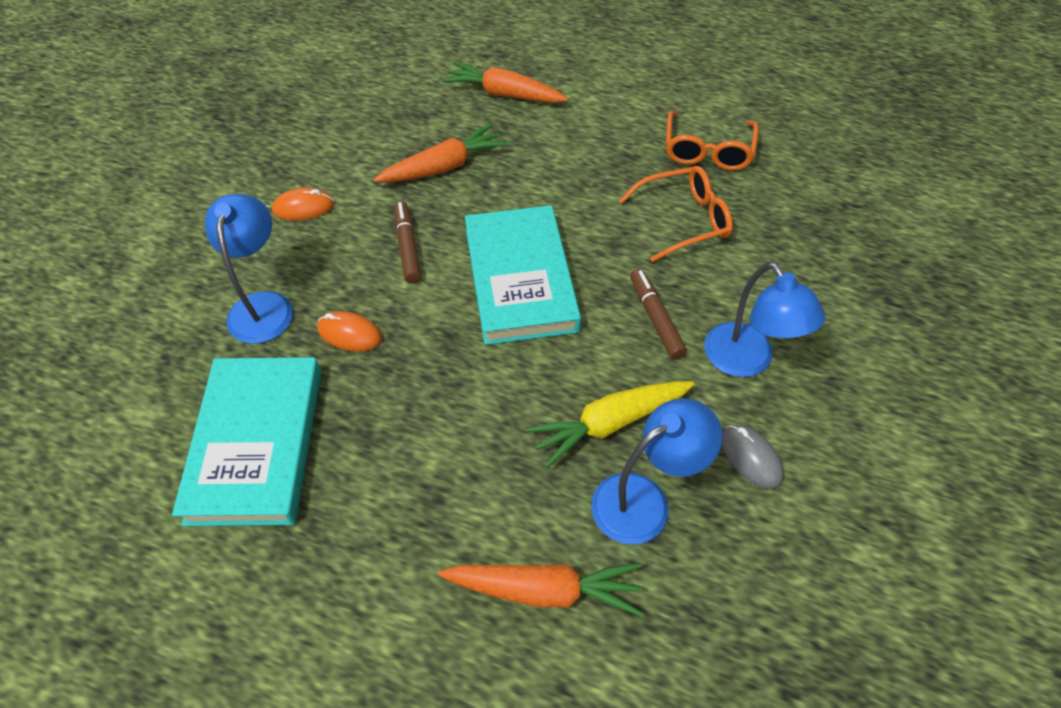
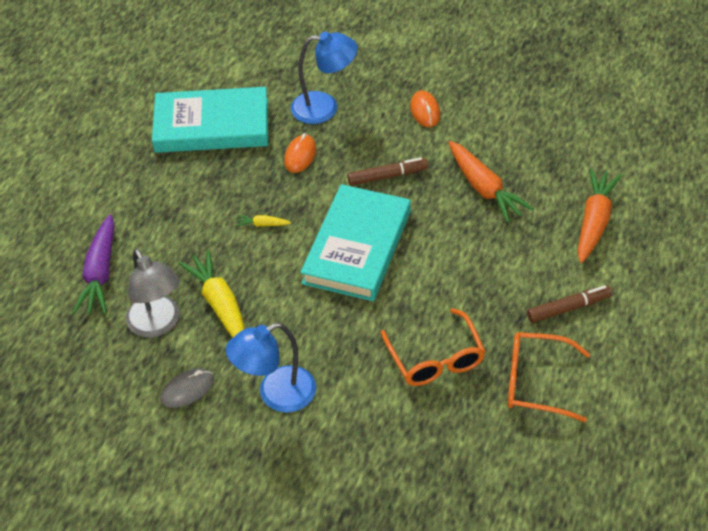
camera: 90 degrees right, 5 degrees down
(470, 376) = (262, 224): none -> yellow carrot
(520, 279) = (357, 247): turquoise book -> turquoise book turned 60 degrees counterclockwise
(544, 590) = (100, 273): orange carrot -> purple carrot
(644, 500) = (158, 325): blue lamp -> grey lamp
(655, 318) = (319, 335): brown marker -> brown marker (568, 308)

